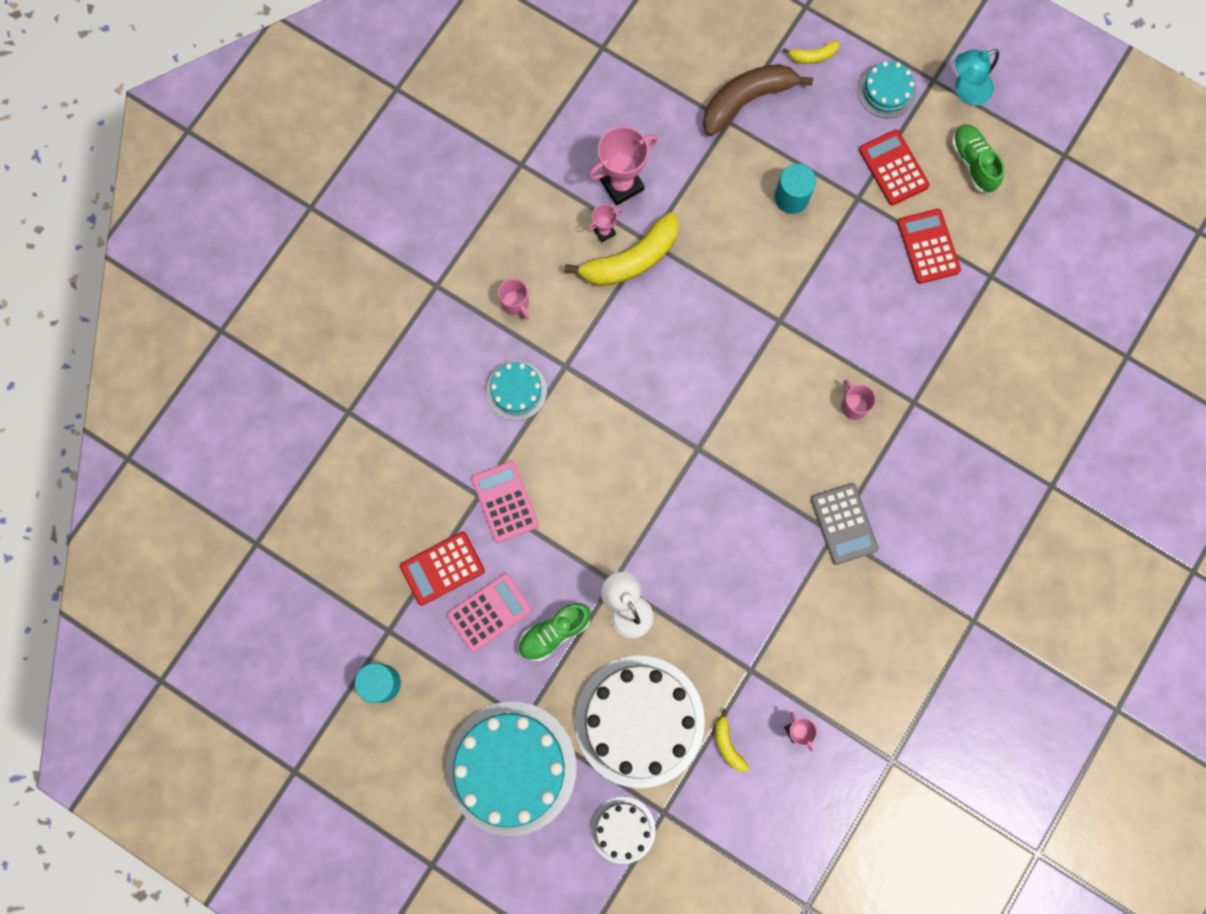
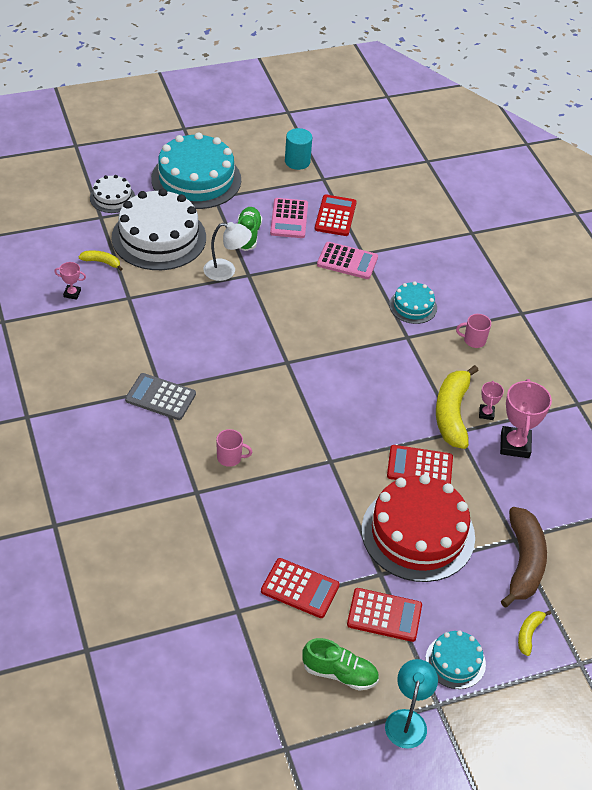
camera: 125 degrees right, 30 degrees down
(719, 244) = (419, 467): none -> red calculator
(791, 197) = (418, 533): turquoise cylinder -> red cake

